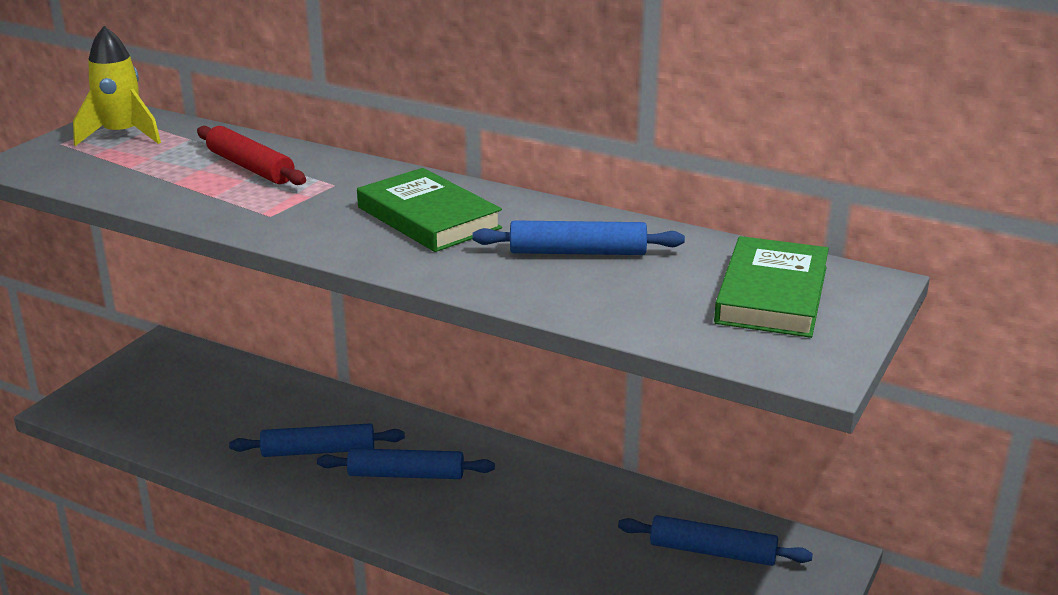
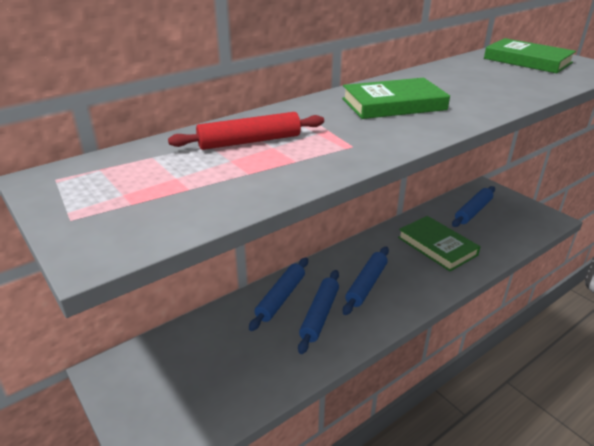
camera: 65 degrees left, 5 degrees up
(122, 135) = (98, 185): yellow rocket -> none
(556, 525) = (437, 246): none -> green book
(578, 252) = (464, 82): blue rolling pin -> blue rolling pin (281, 298)

